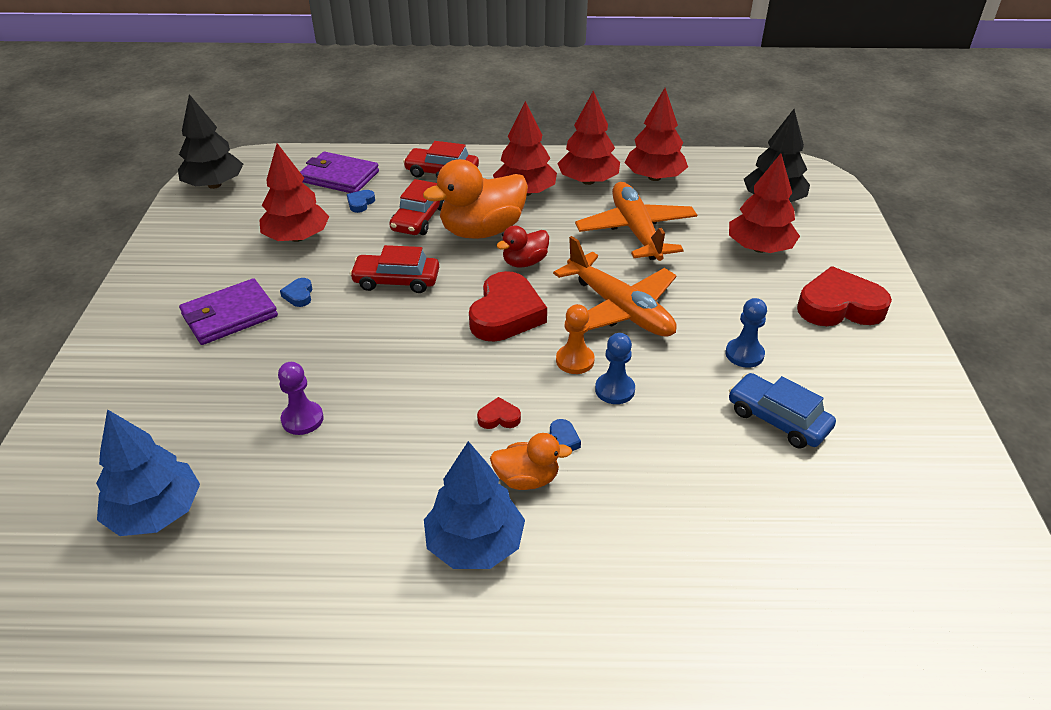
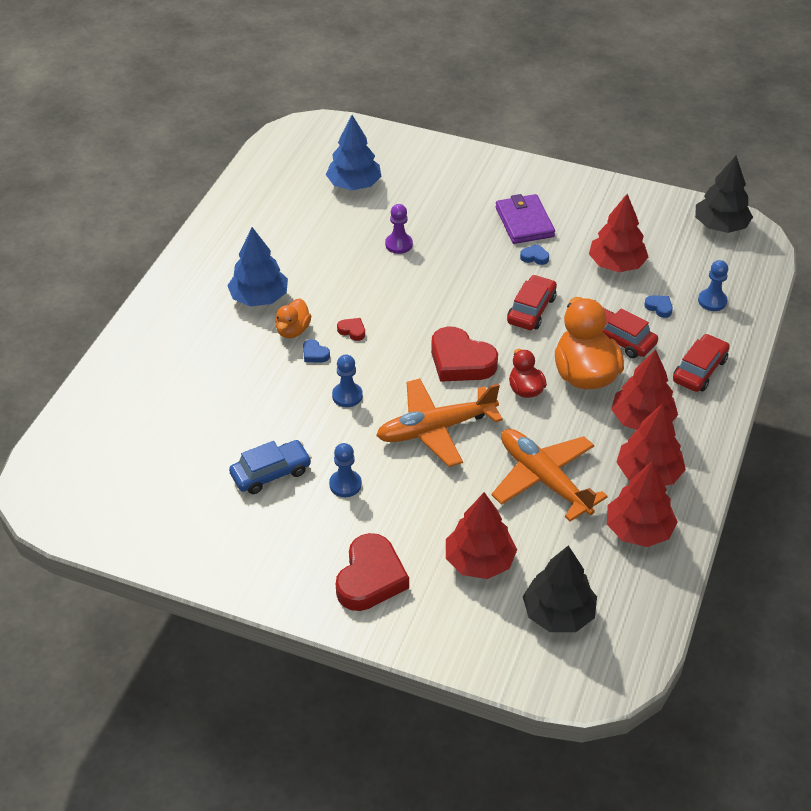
camera: 110 degrees right, 5 degrees up
(339, 177) = (712, 301): purple wallet -> blue pawn
(499, 417) = (352, 331): red heart -> red heart turned 75 degrees counterclockwise
(575, 361) = (388, 384): orange pawn -> none
(636, 231) = (544, 479): orange plane -> orange plane turned 135 degrees counterclockwise

